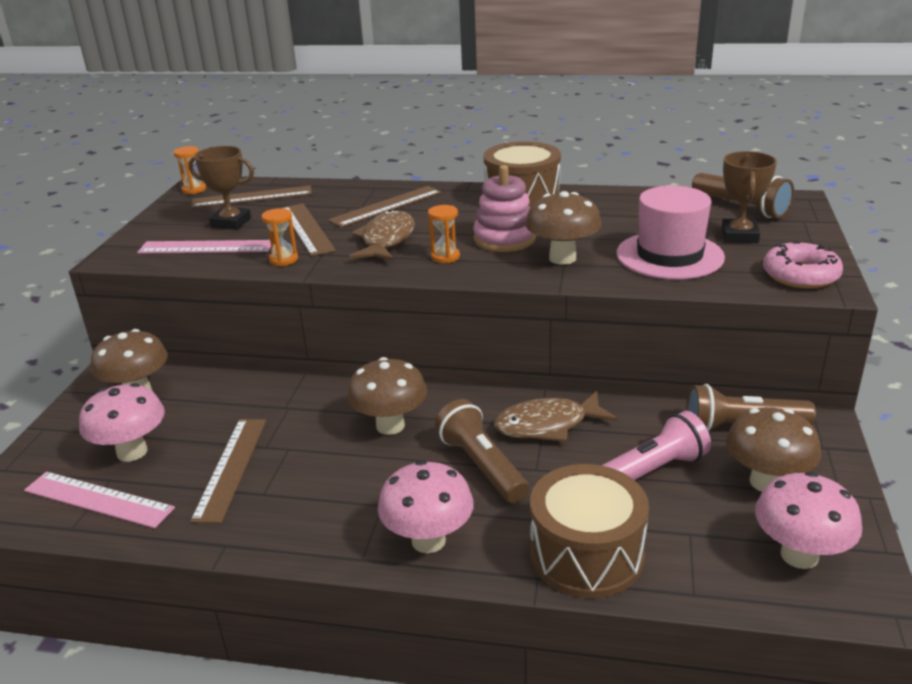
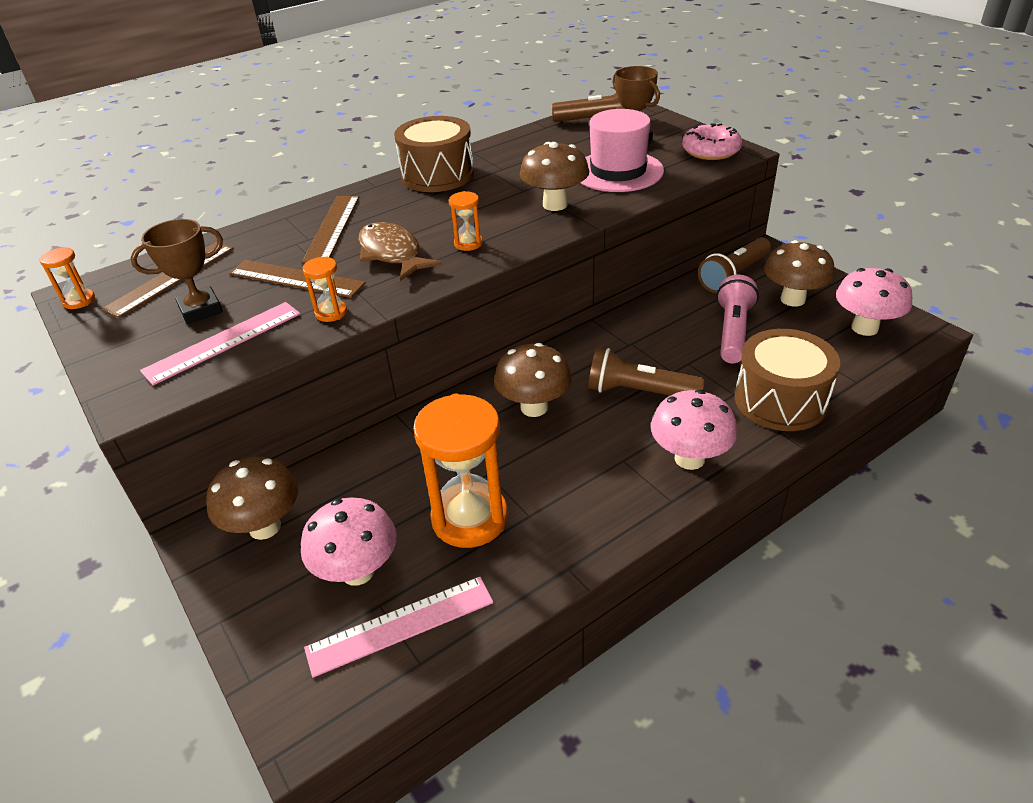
camera: 45 degrees left, 10 degrees up
(231, 468) = (469, 518): brown ruler -> orange hourglass
(504, 239) = (486, 210): pink stacking toy -> none
(547, 425) = (633, 341): brown fish -> none

